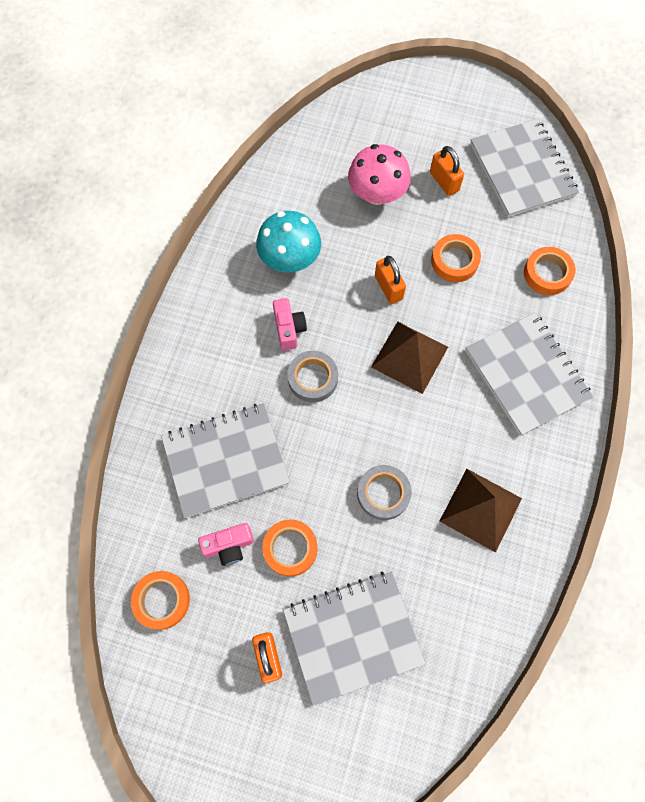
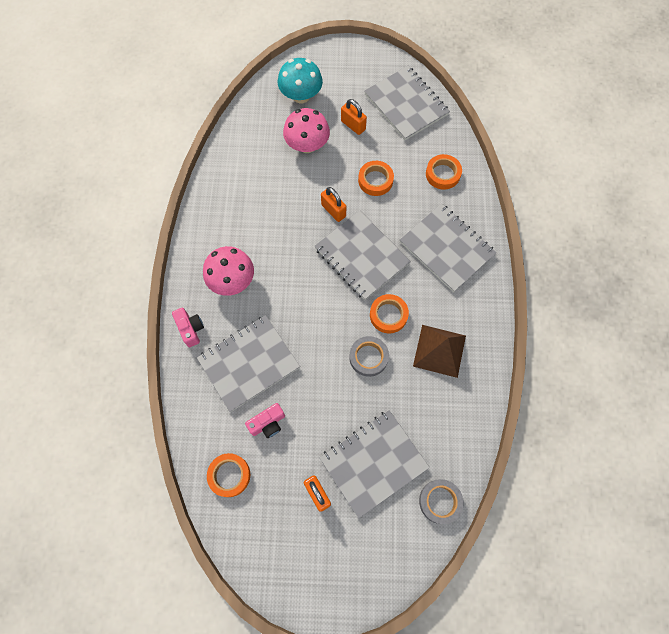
camera: 15 degrees left, 0 degrees up
(233, 347) = (232, 280): none -> pink mushroom
(289, 329) = (269, 257): pink camera -> pink camera (191, 329)
(290, 259) = (256, 206): turquoise mushroom -> turquoise mushroom (301, 96)
(290, 548) = (312, 413): orange tape -> orange tape (388, 315)
(312, 378) = (296, 289): grey tape -> grey tape (440, 501)
(409, 357) = (361, 256): brown pyramid -> grey notebook

